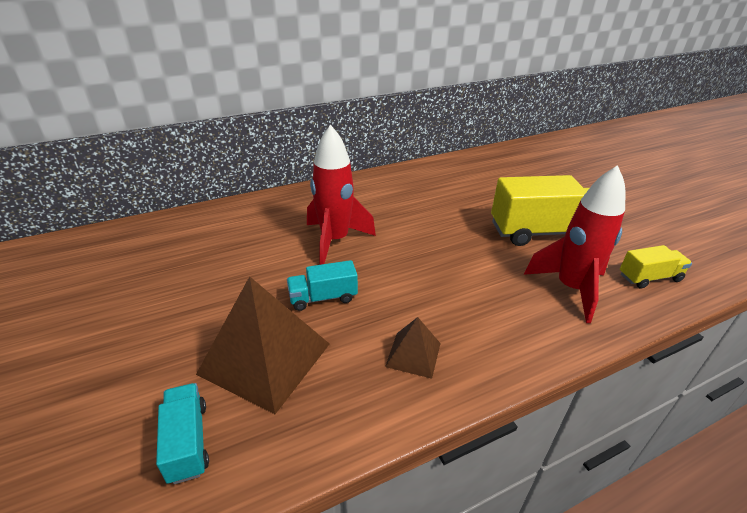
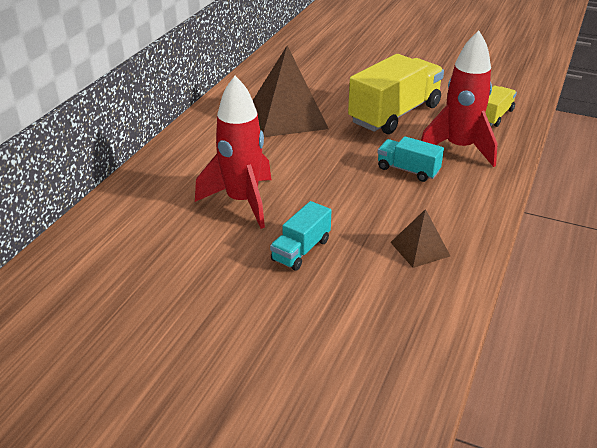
camera: 40 degrees left, 0 degrees up
(187, 442) = (352, 400): turquoise truck -> turquoise truck (408, 170)
(265, 358) = (323, 316): brown pyramid -> brown pyramid (288, 116)

